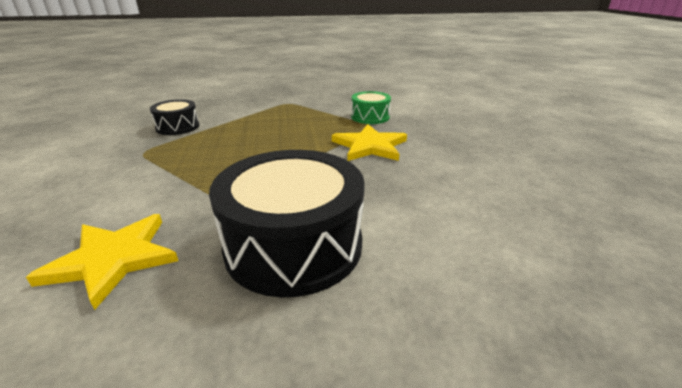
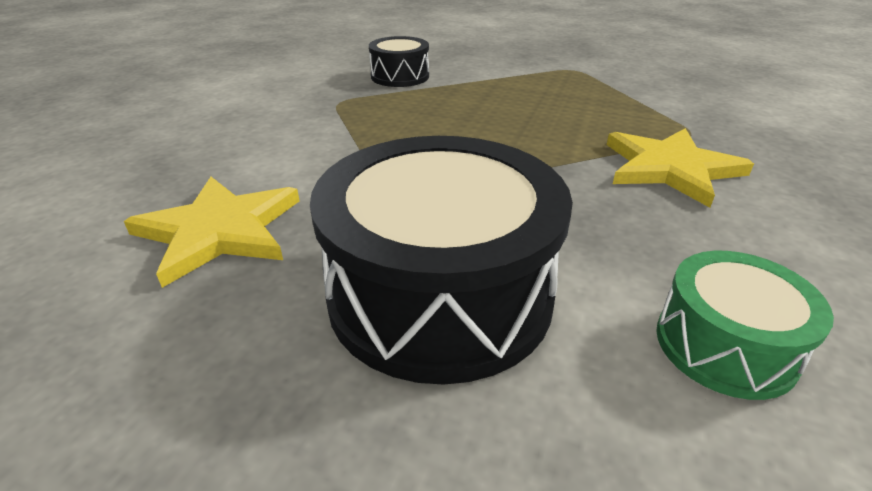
camera: 30 degrees right, 5 degrees up
(370, 117) = (703, 118): green drum -> green drum (725, 345)

